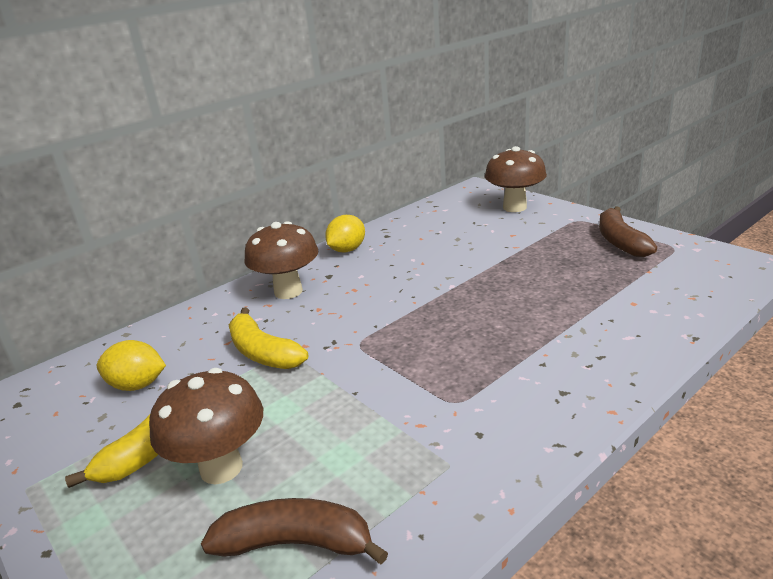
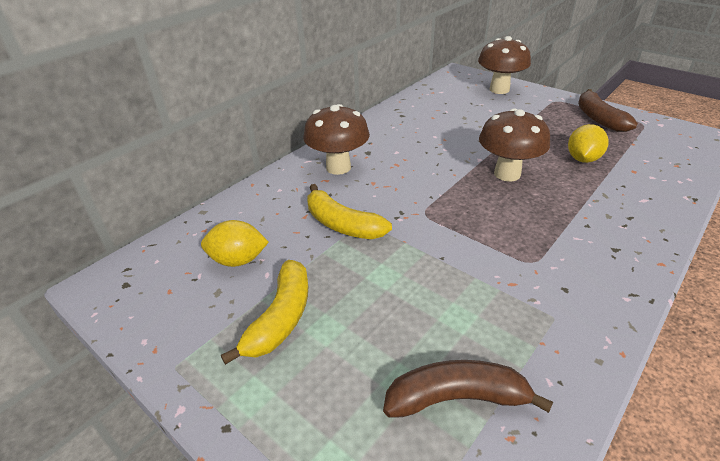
camera: 10 degrees left, 10 degrees up
(221, 468) = (356, 334): brown mushroom -> brown mushroom (507, 174)
(347, 250) = (373, 128): yellow lemon -> yellow lemon (582, 159)

